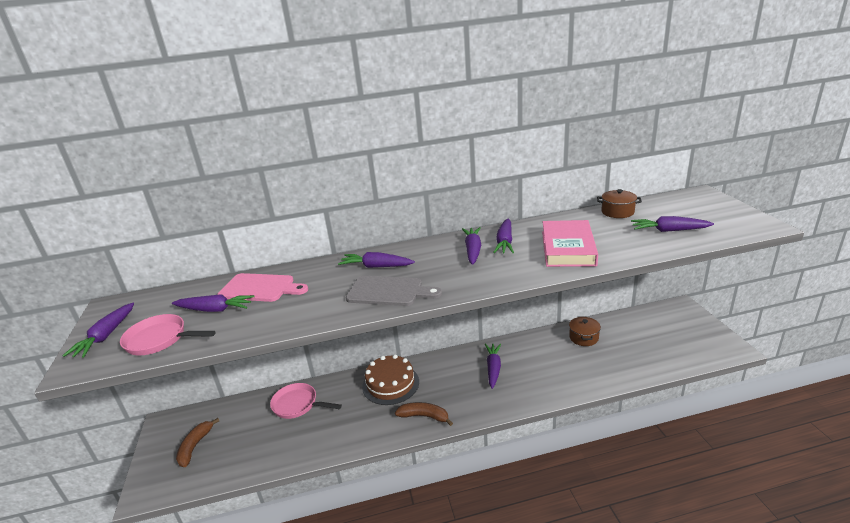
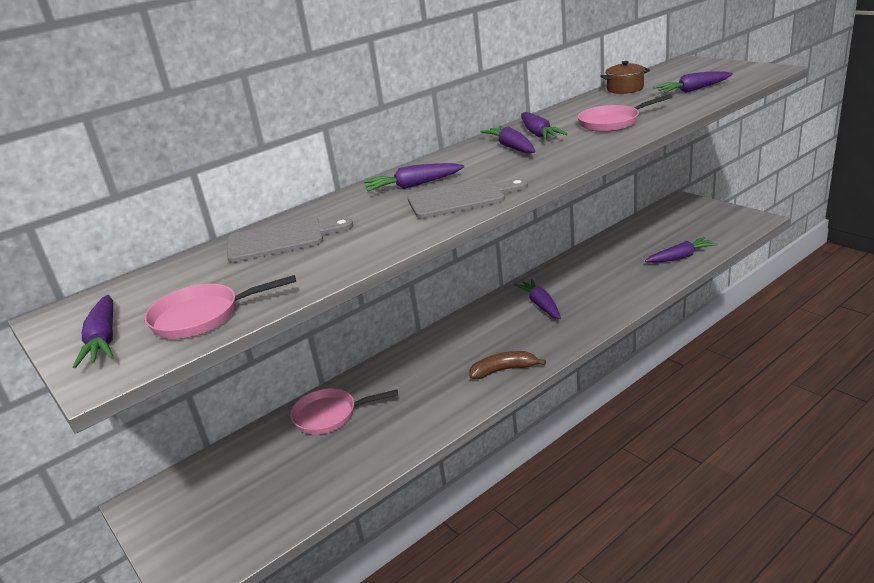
camera: 25 degrees left, 0 degrees up
(195, 446) = (220, 507): brown banana -> none
(215, 310) = (244, 272): purple carrot -> purple carrot (680, 257)
(260, 288) = (281, 239): pink cutting board -> grey cutting board
(390, 384) = (433, 356): brown cake -> none
(568, 248) = (612, 122): pink book -> pink pan
(583, 338) = (611, 251): brown pot -> none

